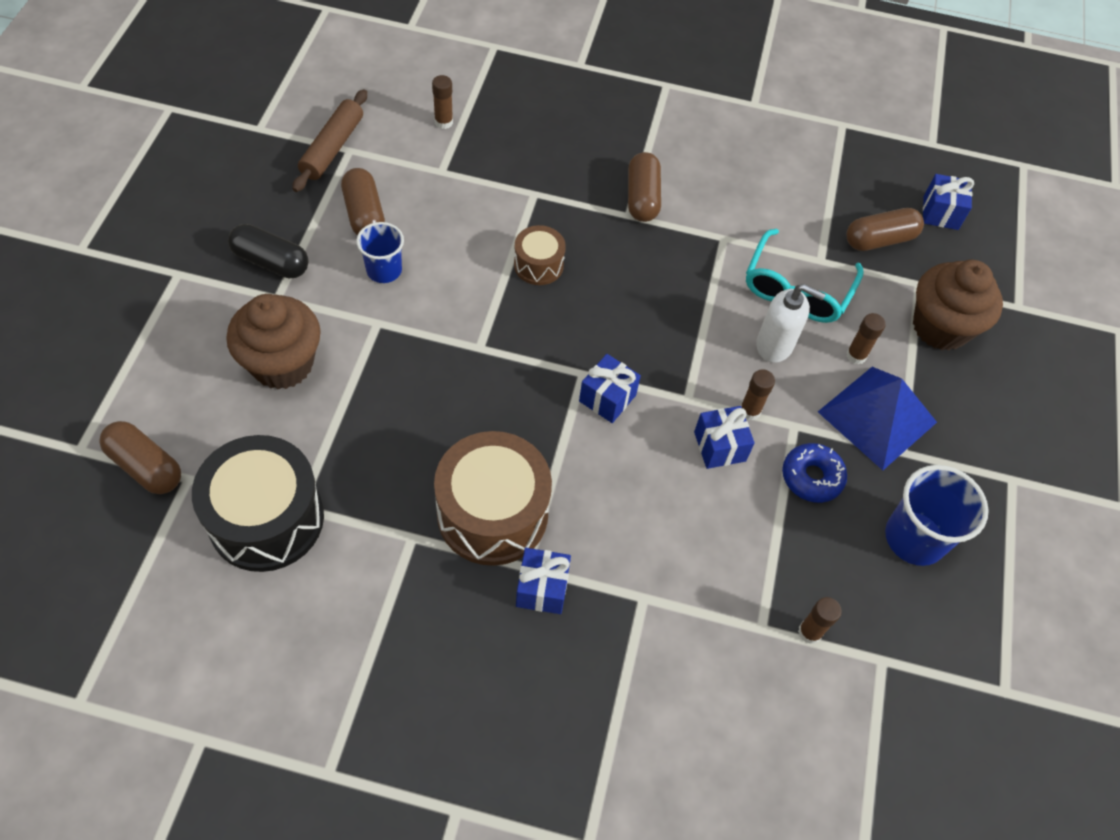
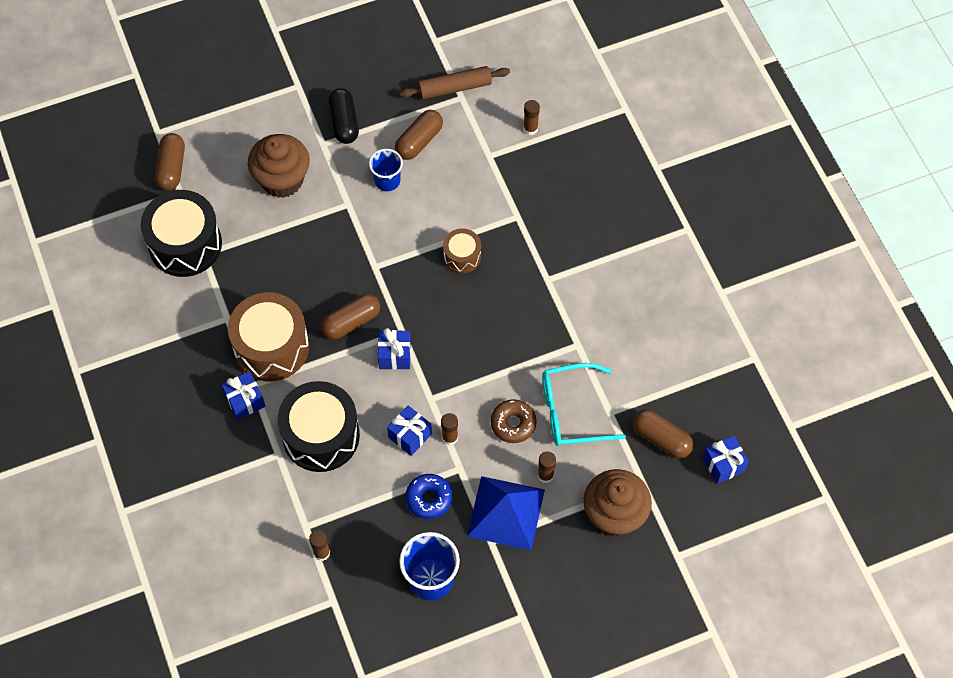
camera: 60 degrees right, 5 degrees up
(642, 197) = (569, 278): brown capsule -> brown capsule (351, 322)
(653, 535) = (321, 436): none -> black drum
(775, 345) = (513, 424): white soap dispenser -> brown donut

